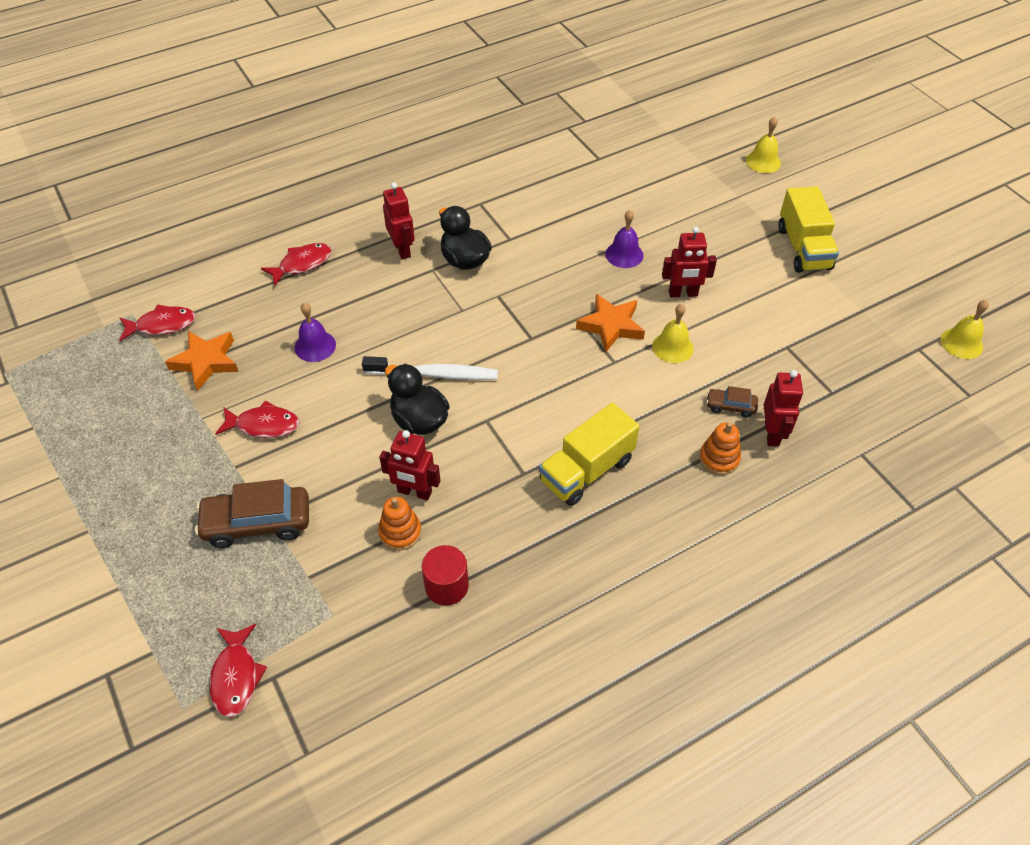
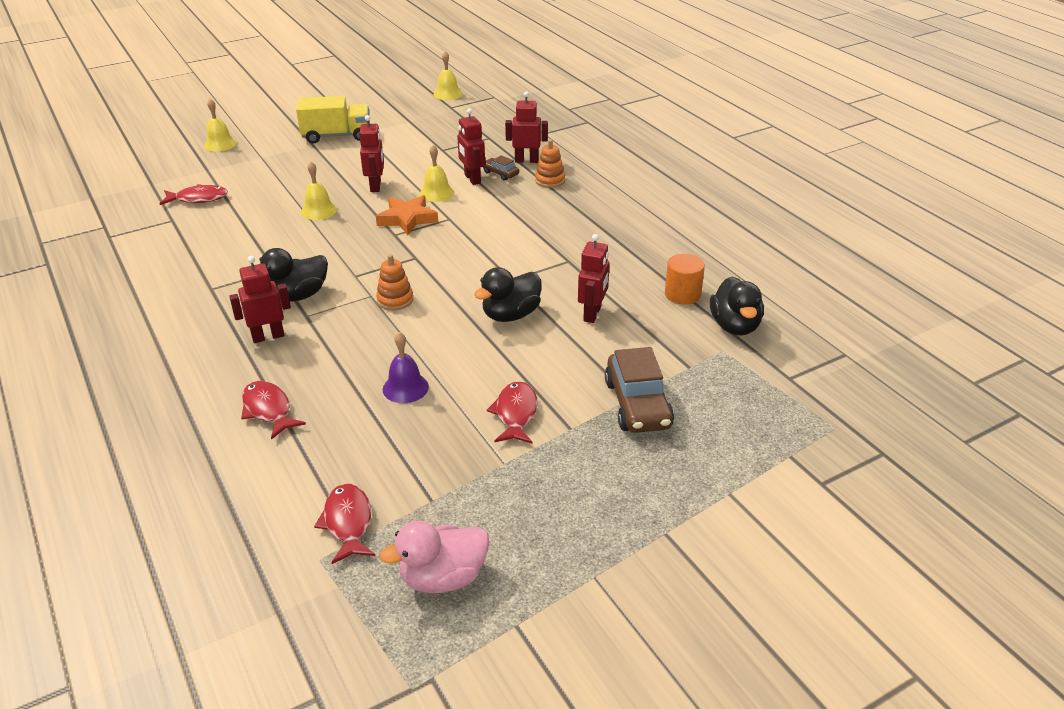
camera: 90 degrees left, 15 degrees down
(90, 383) = (443, 578): none -> pink duck
(206, 362) = (418, 472): orange star -> none
(236, 676) = (796, 399): red fish -> red fish (198, 199)
(377, 634) = (735, 326): none -> black duck
(400, 532) = (635, 319): orange stacking toy -> orange stacking toy (395, 300)
(434, 374) = (454, 308): white toothbrush -> none
(446, 586) = (682, 294): red cylinder -> orange cylinder
(586, 470) = (564, 232): yellow truck -> none
(624, 254) = (318, 210): purple bell -> yellow bell
(712, 379) = (472, 179): none -> red robot
(730, 406) = (500, 173): brown car -> brown car turned 120 degrees clockwise

